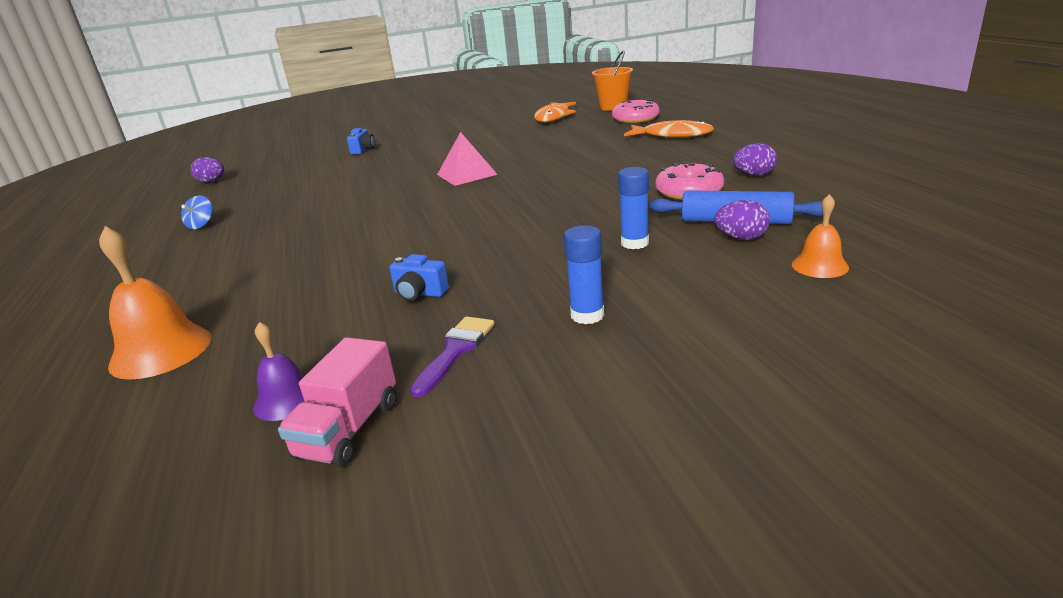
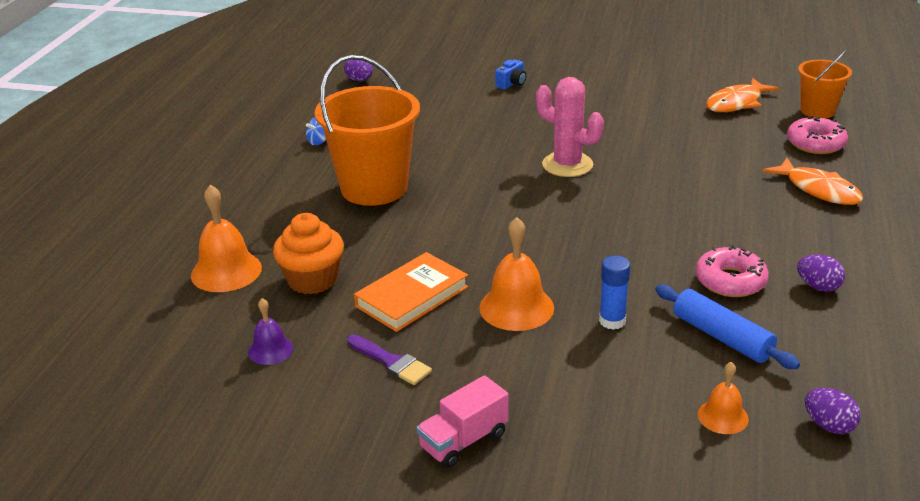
camera: 30 degrees right, 5 degrees up
(286, 320) = (312, 280): none -> orange cupcake
(293, 236) = (374, 188): none -> orange bucket
(349, 429) = (288, 390): pink truck -> pink truck (463, 441)
(419, 293) = (412, 297): blue camera -> orange book
(455, 351) = (391, 362): purple brush -> purple brush turned 75 degrees clockwise
(466, 174) = (567, 165): pink pyramid -> pink cactus
(536, 264) = (516, 307): none -> orange bell
(587, 315) = (501, 375): blue glue stick -> none
(741, 238) = (701, 358): purple egg -> purple egg (829, 426)

